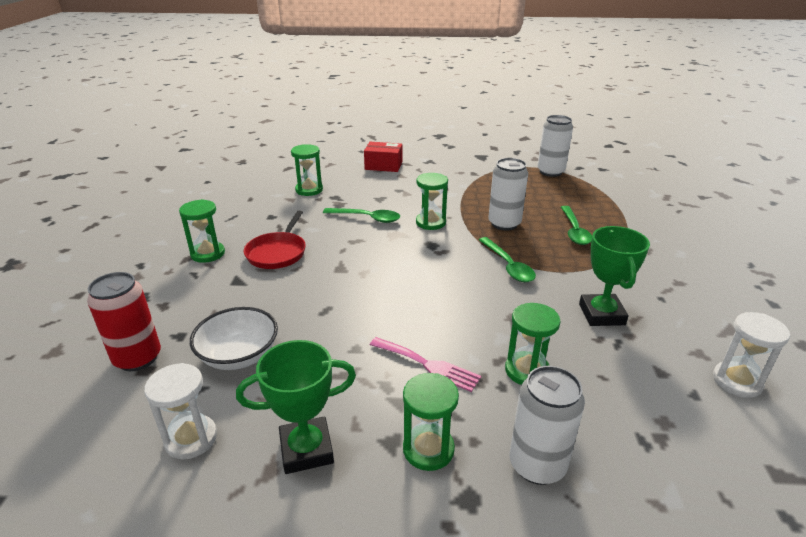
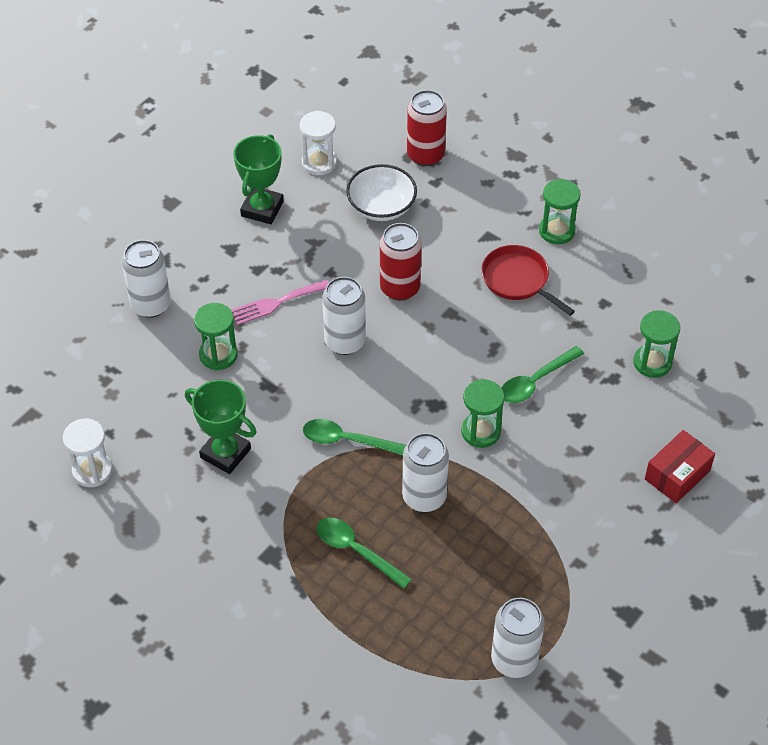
camera: 125 degrees right, 20 degrees up
(337, 301) = (400, 288): none -> red can
(424, 305) = (345, 342): none -> white can
(428, 449) = (209, 262): green hourglass -> none

